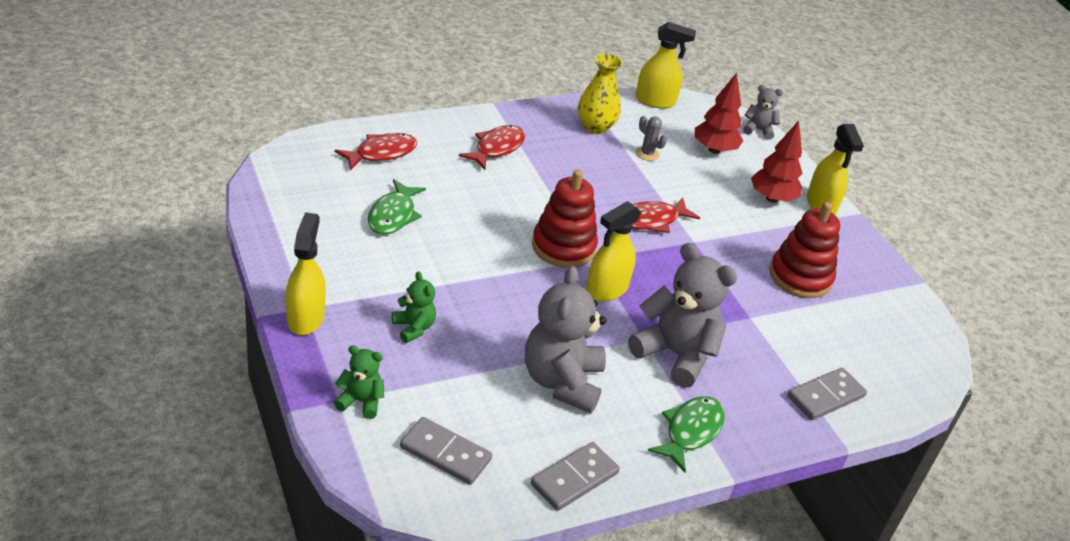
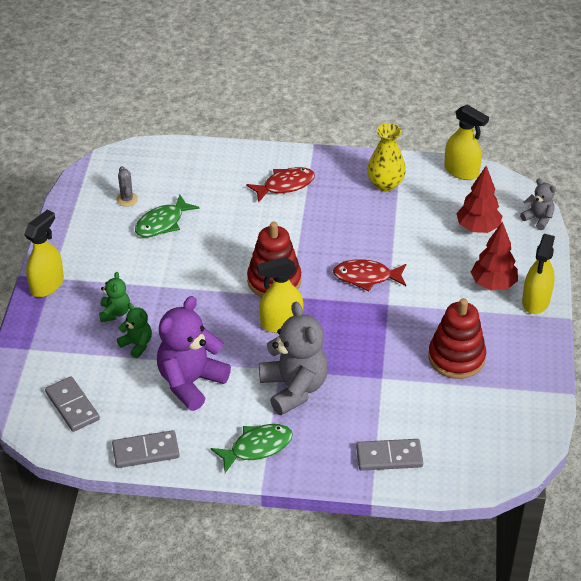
camera: 35 degrees right, 5 degrees up
(361, 401) = (43, 354): green teddy bear -> green teddy bear (137, 344)
(381, 153) = (190, 170): red fish -> none
(562, 382) = (190, 382): grey teddy bear -> purple teddy bear
(647, 154) = (412, 218): grey cactus -> grey cactus (127, 199)

